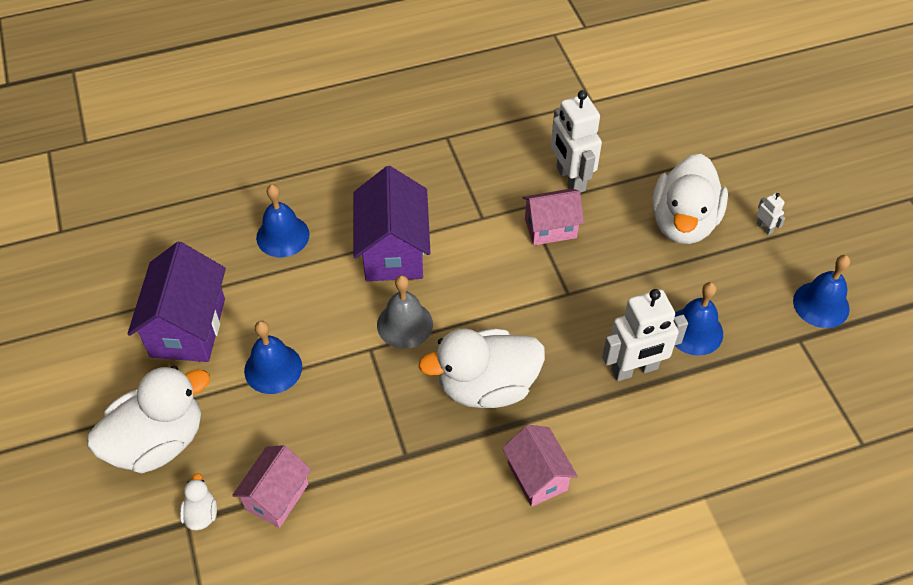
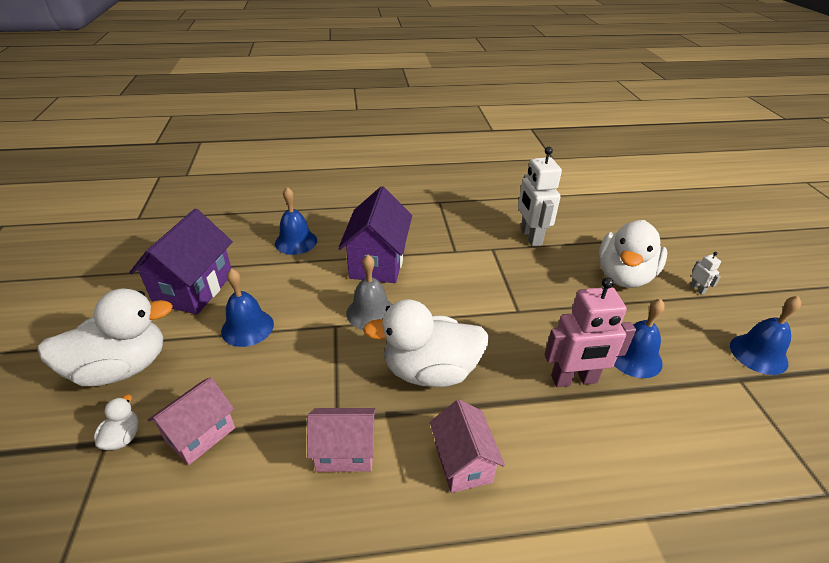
camera: 10 degrees right, 15 degrees down
(550, 228) = (509, 265): pink house -> pink house (345, 452)
(634, 369) = (574, 380): white robot -> pink robot

